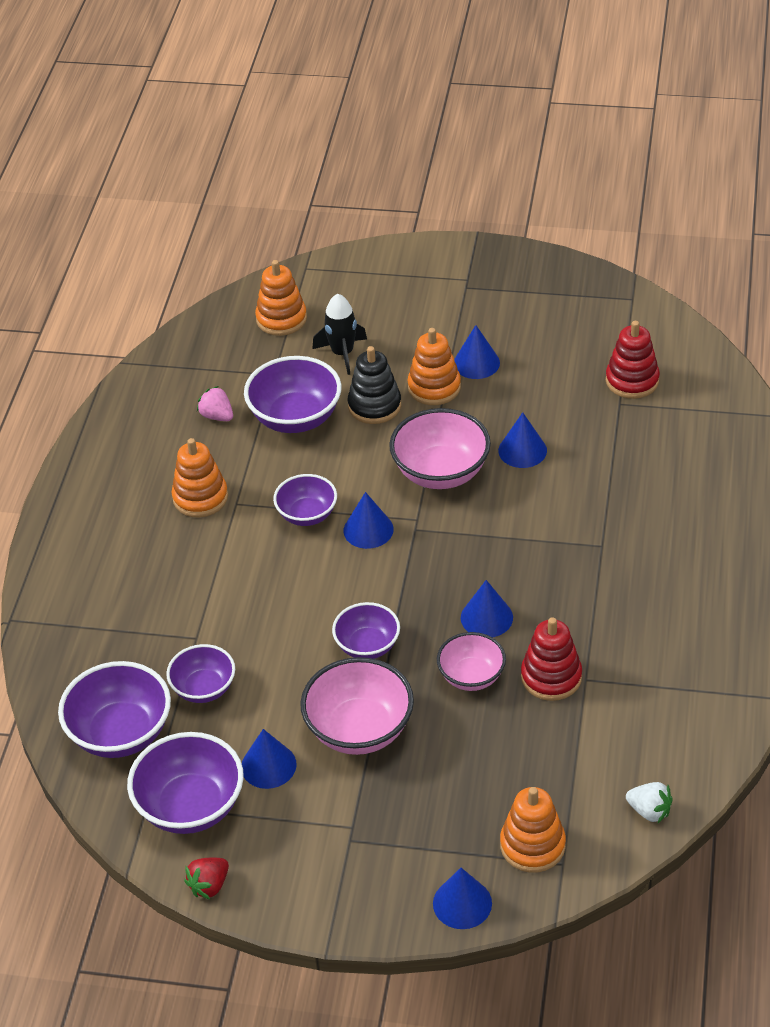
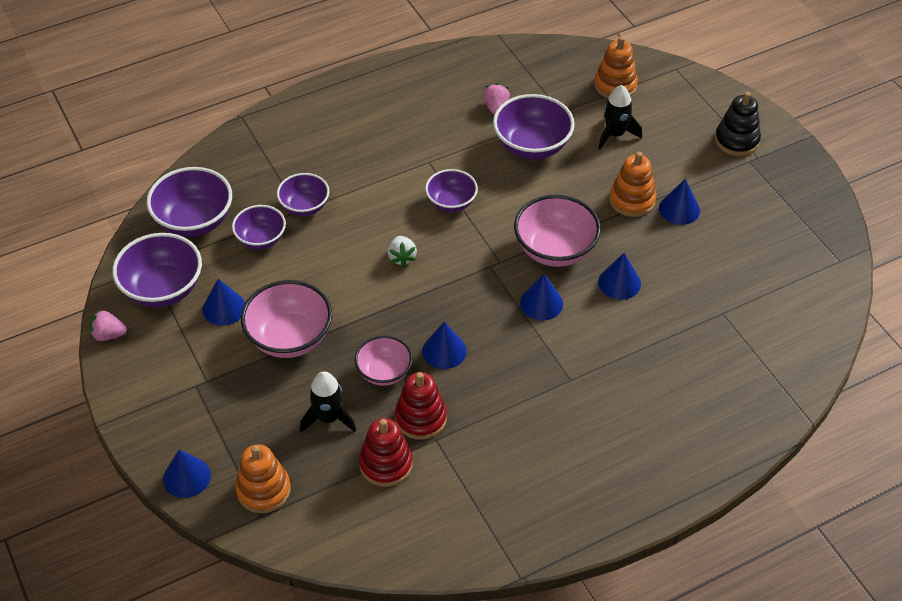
camera: 50 degrees right, 5 degrees up
(200, 497) = (417, 142): orange stacking toy -> none
(209, 885) = (108, 335): red strawberry -> pink strawberry
(367, 646) = (364, 300): purple bowl -> purple bowl (304, 206)
(368, 530) = (466, 241): blue cone -> blue cone (541, 303)
(374, 406) = (583, 179): black stacking toy -> black stacking toy (736, 140)
(489, 749) = (328, 418): none -> black rocket
(632, 381) = (753, 307): red stacking toy -> red stacking toy (386, 464)
(649, 811) = (345, 544): white strawberry -> white strawberry (402, 257)

